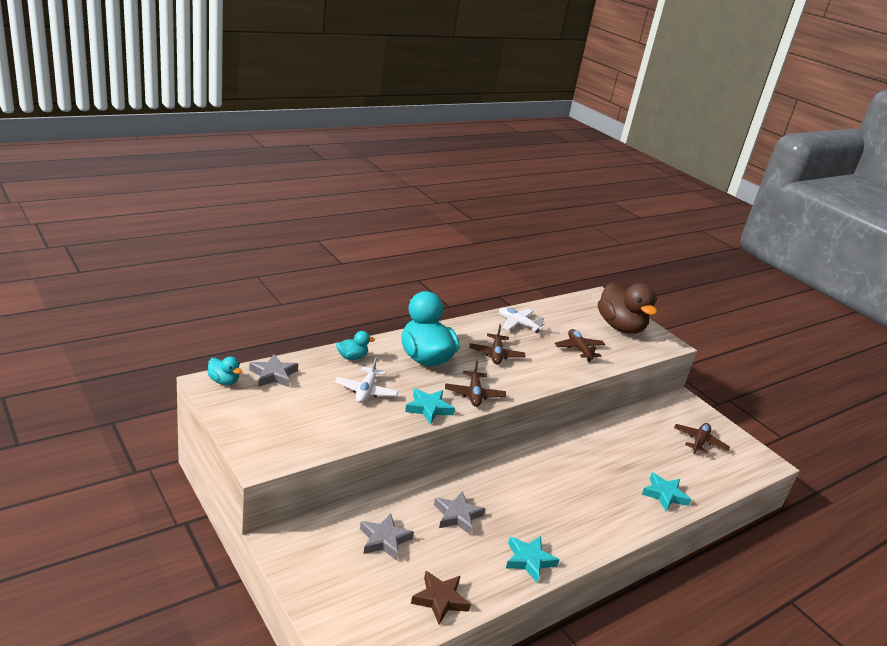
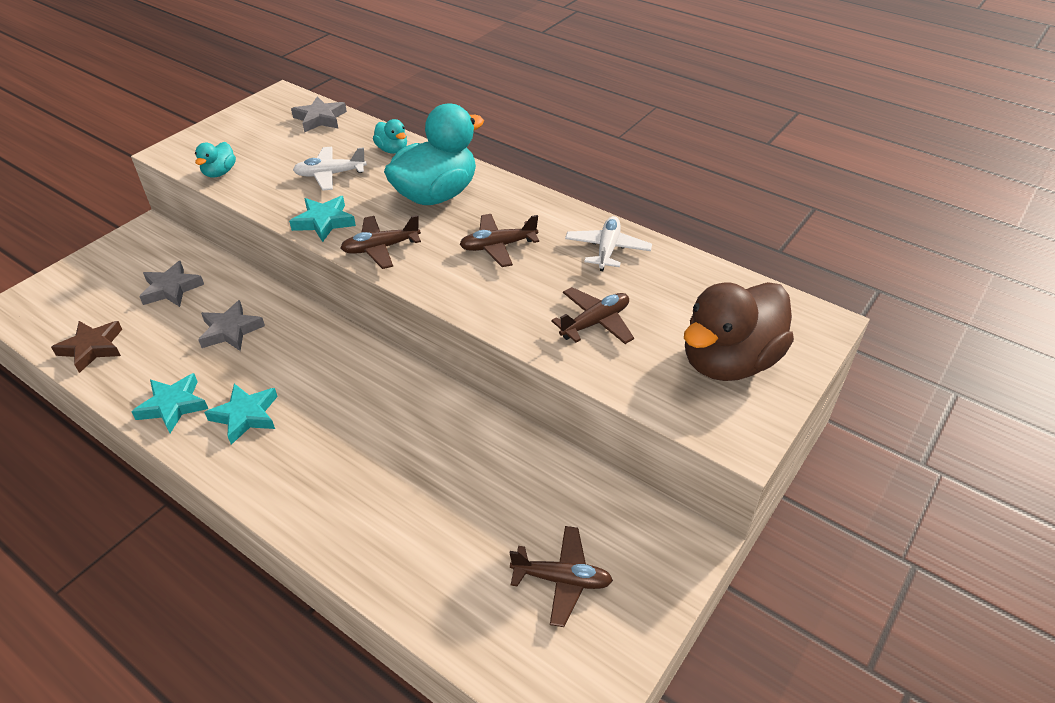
camera: 75 degrees right, 15 degrees up
(224, 381) = (289, 100): turquoise duck -> turquoise duck (219, 173)
(664, 494) = (374, 537): turquoise star -> turquoise star (246, 416)

